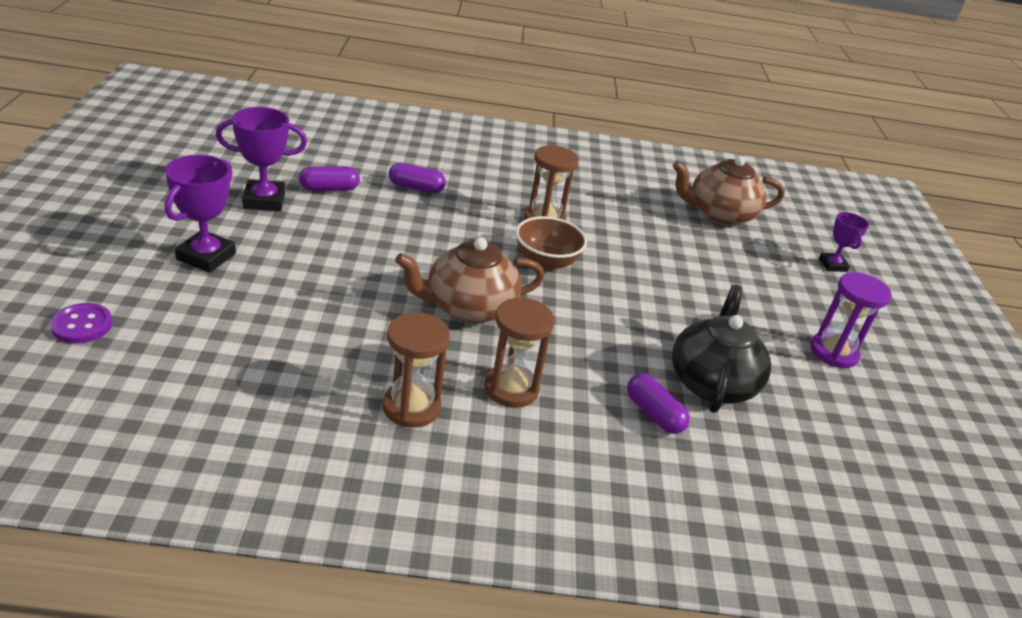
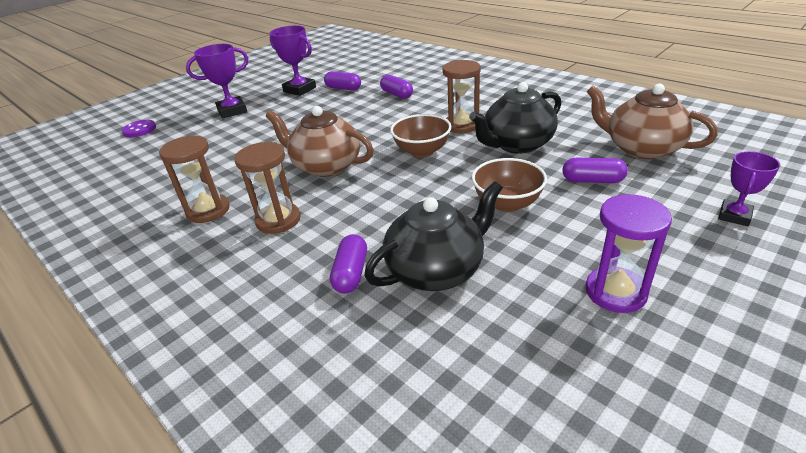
camera: 50 degrees right, 0 degrees up
(622, 233) = (516, 144): none -> black teapot
(687, 300) = (507, 203): none -> brown bowl
(720, 258) = (592, 180): none -> purple capsule

